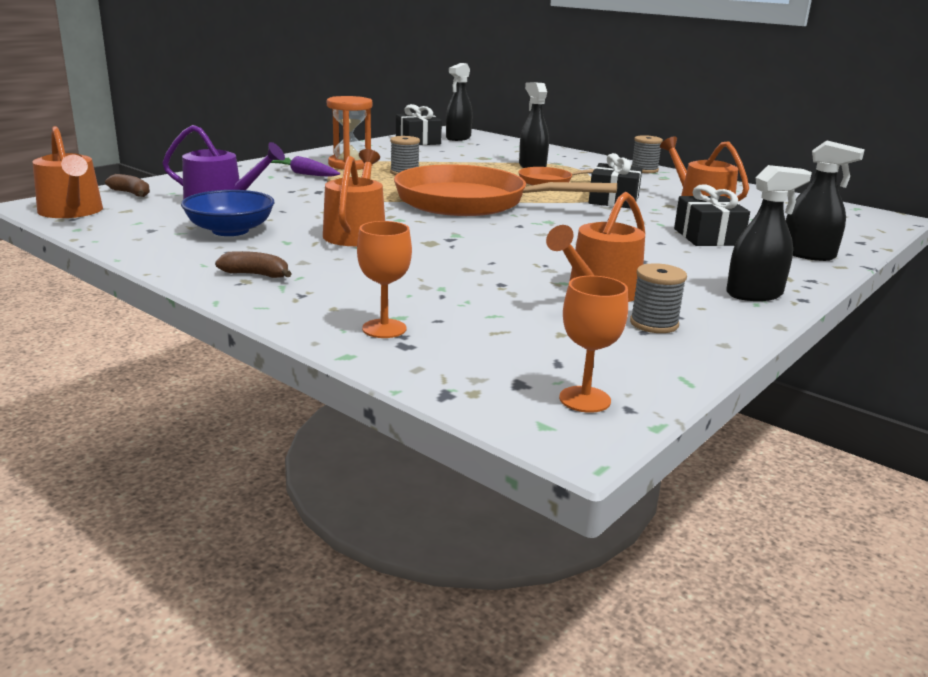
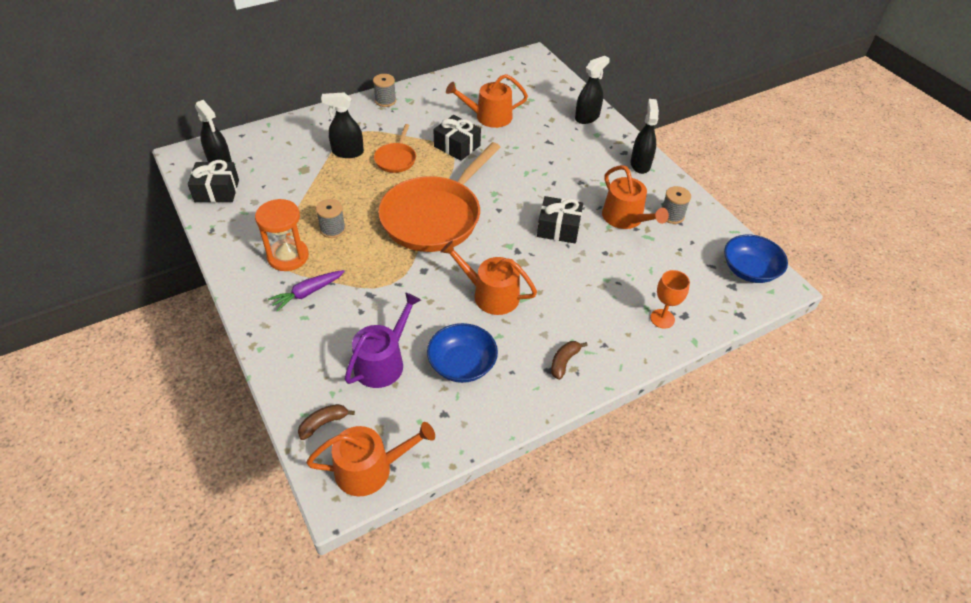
camera: 70 degrees left, 25 degrees up
(584, 399) = (749, 270): orange goblet -> blue bowl
(708, 237) = (547, 139): black gift -> black gift (558, 228)

